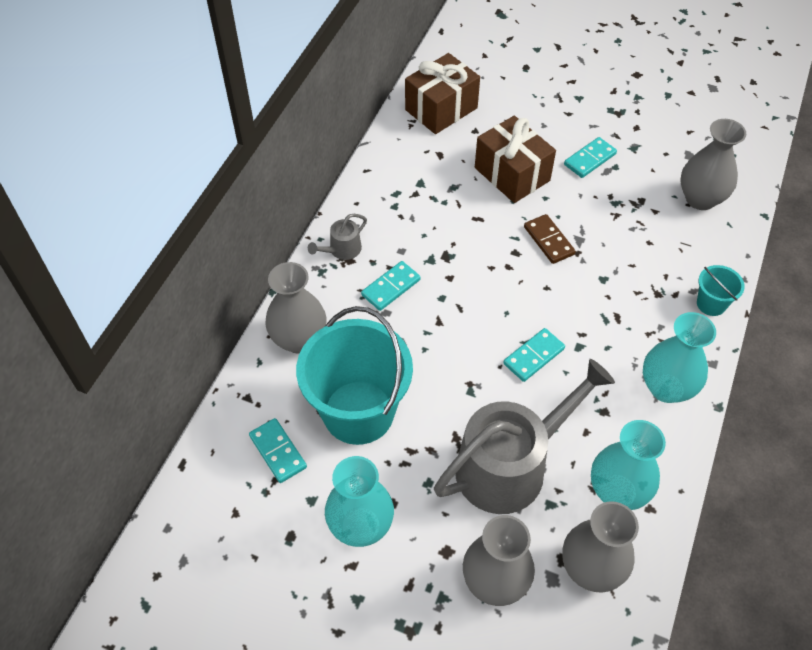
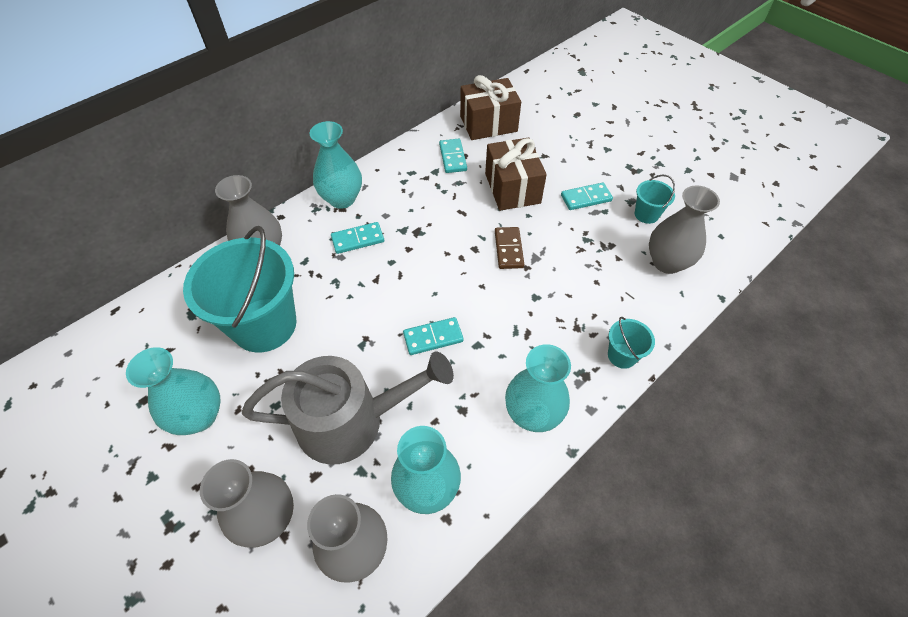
camera: 25 degrees right, 0 degrees up
(278, 452) = (185, 330): turquoise domino -> turquoise domino (452, 157)
(342, 249) = (342, 199): grey watering can -> turquoise vase
(655, 156) = (646, 214): none -> turquoise bucket

